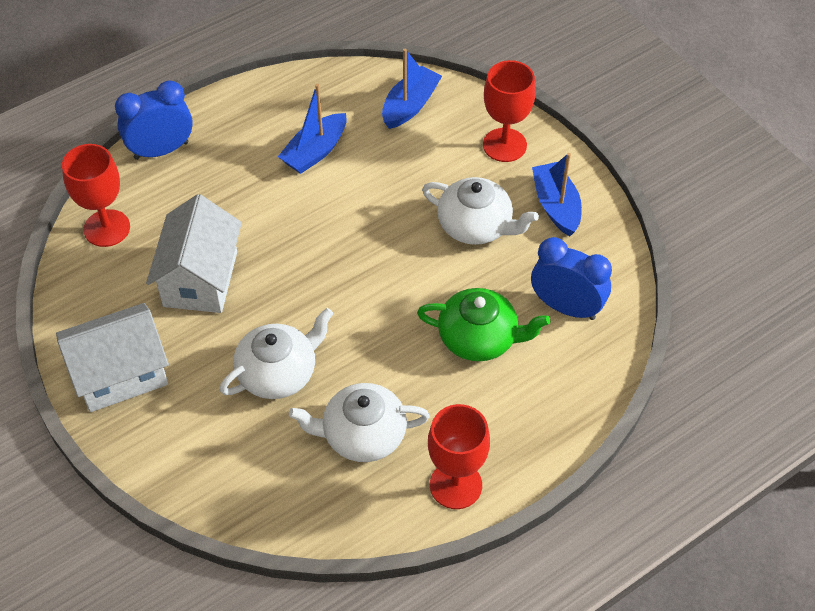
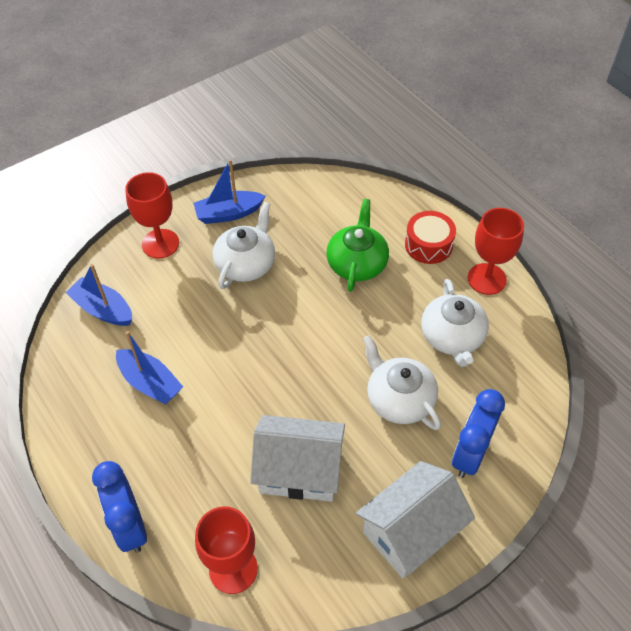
camera: 90 degrees left, 0 degrees up
(120, 374) = (411, 531): white house -> white house turned 75 degrees clockwise
(513, 420) = (428, 245): none -> red drum
(566, 307) = (327, 212): blue clock -> blue clock (470, 454)

